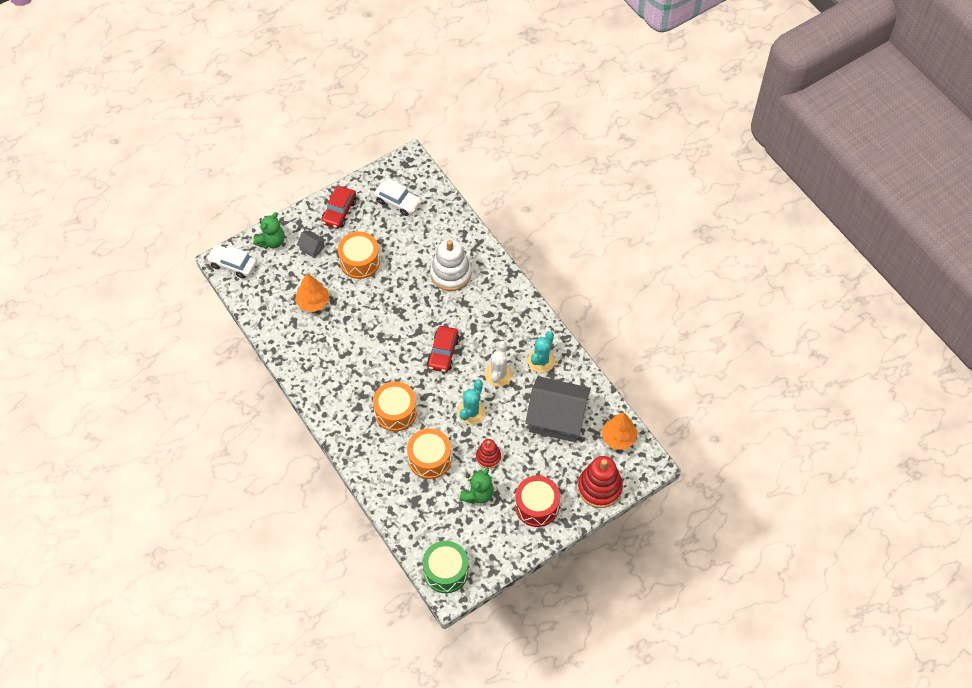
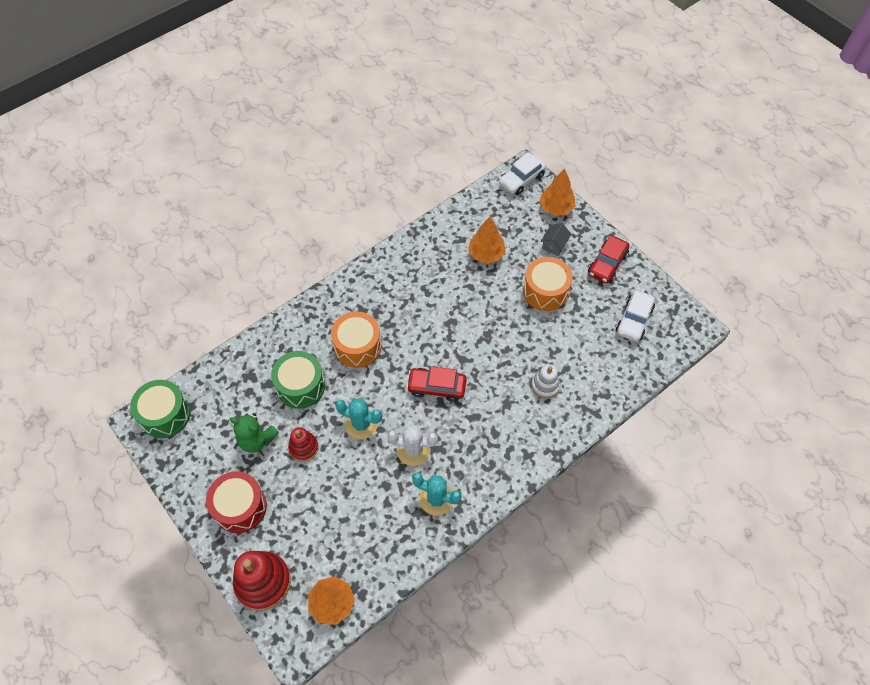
camera: 85 degrees right, 0 degrees up
(233, 264) = (521, 179): white car -> white car turned 150 degrees counterclockwise
(271, 241) = (556, 208): green teddy bear -> orange tree
(339, 212) = (607, 264): red car -> red car turned 75 degrees counterclockwise
(429, 459) = (300, 386): orange drum -> green drum
(451, 273) = (545, 386): white stacking toy -> white stacking toy, size x0.57
(557, 418) = (357, 523): grey house -> none

